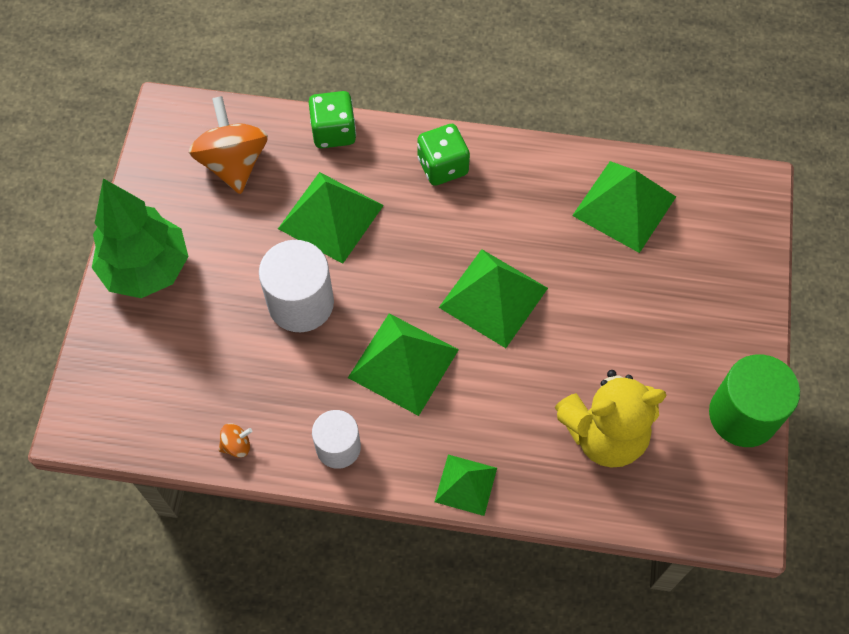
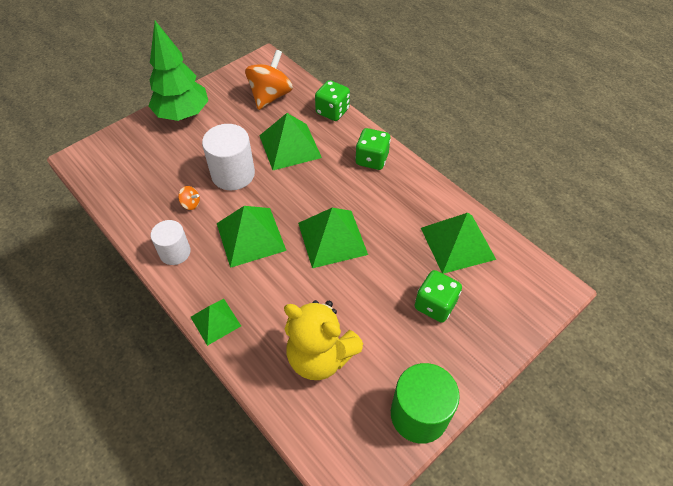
camera: 40 degrees right, 10 degrees down
(237, 445) = (132, 216): orange spinning top -> orange spinning top (191, 204)
(662, 293) = (435, 305): none -> green dice

